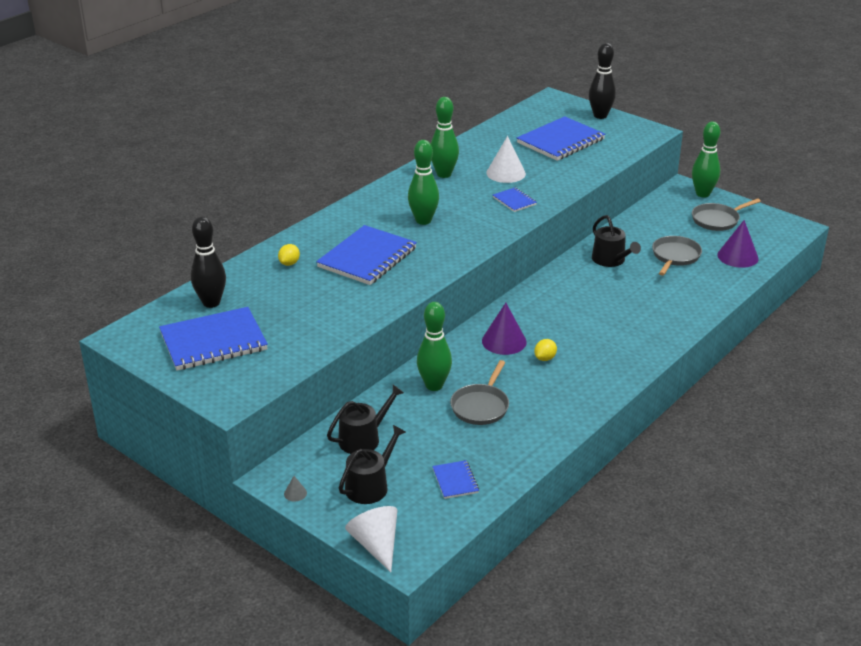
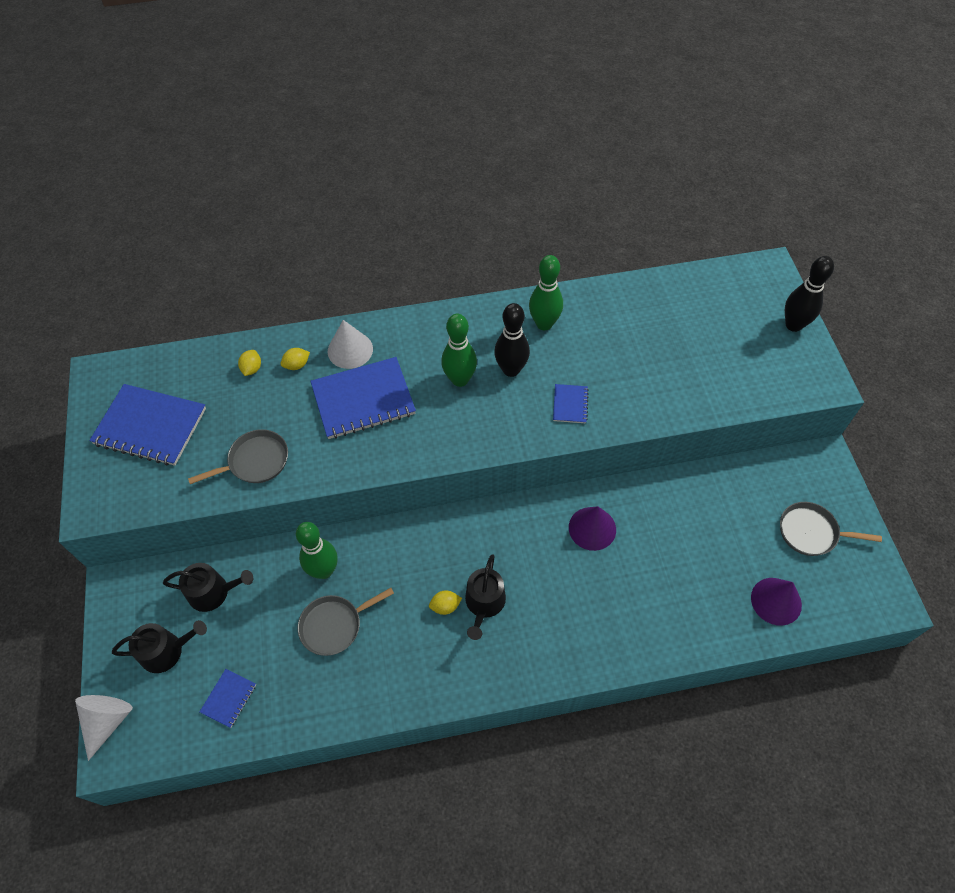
camera: 40 degrees right, 25 degrees up
(211, 303) = (194, 376): black bowling pin -> black bowling pin (511, 370)
(255, 280) = (252, 369): none -> yellow lemon
(295, 493) = (112, 615): grey cone -> none
(504, 341) = (433, 558): purple cone -> purple cone (592, 528)
(506, 173) = (604, 358): white cone -> white cone (350, 350)
(560, 141) = (709, 341): blue notebook -> none
(611, 260) = (639, 517): black watering can -> black watering can (484, 603)
(675, 256) = (708, 556): grey pan -> grey pan (255, 461)
(702, 194) = (836, 483): green bowling pin -> none

